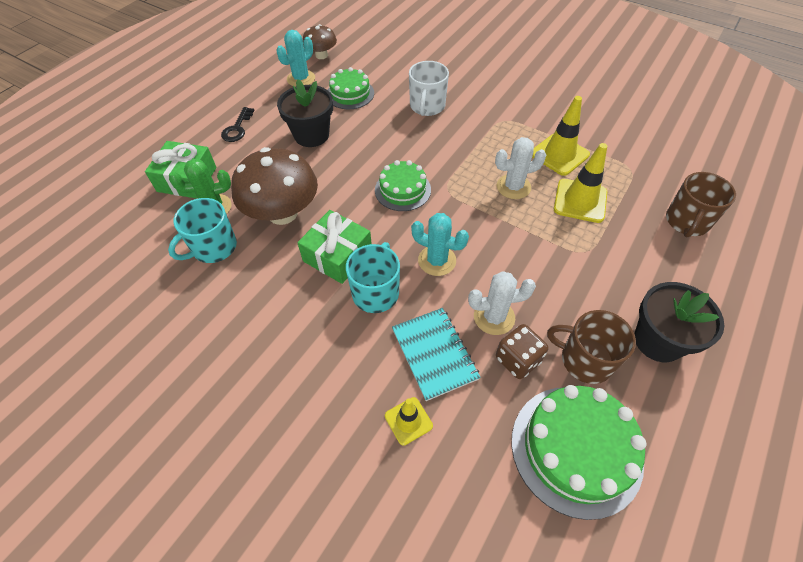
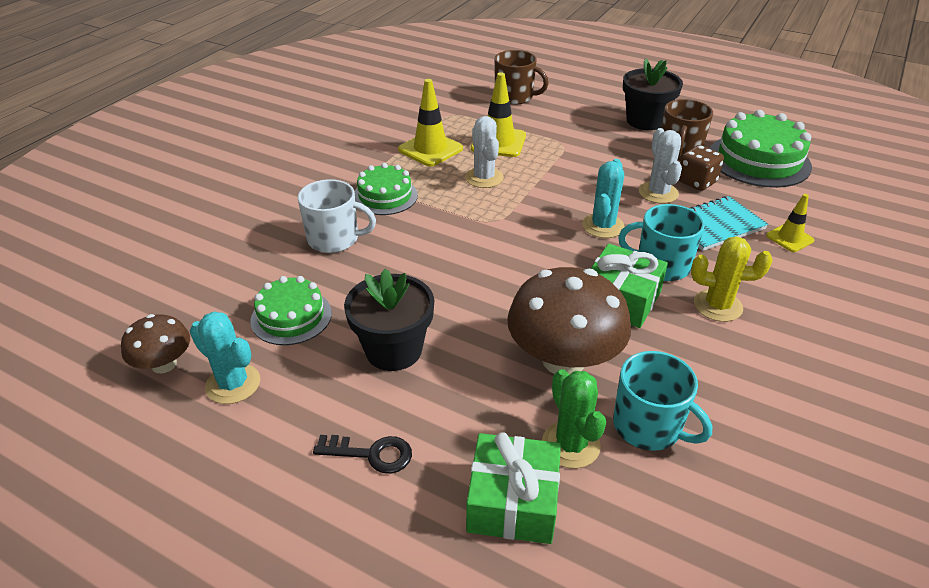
camera: 95 degrees left, 15 degrees down
(317, 321) = (717, 306): none -> yellow cactus
(402, 190) = (500, 253): green cake -> green cake (385, 196)

